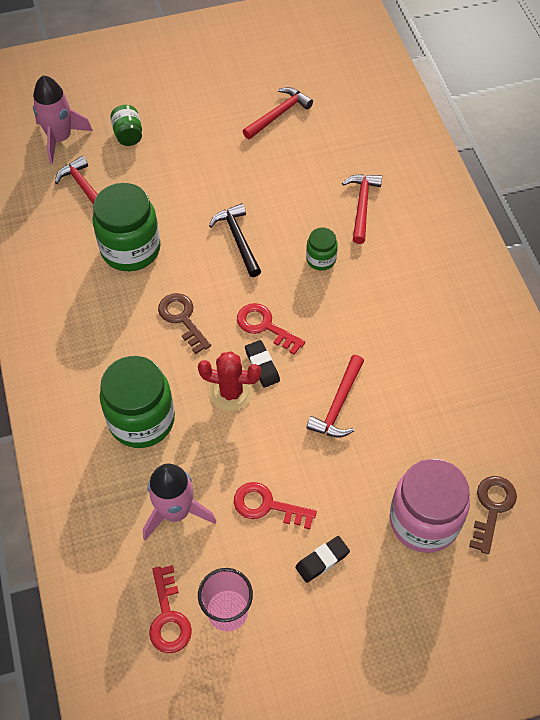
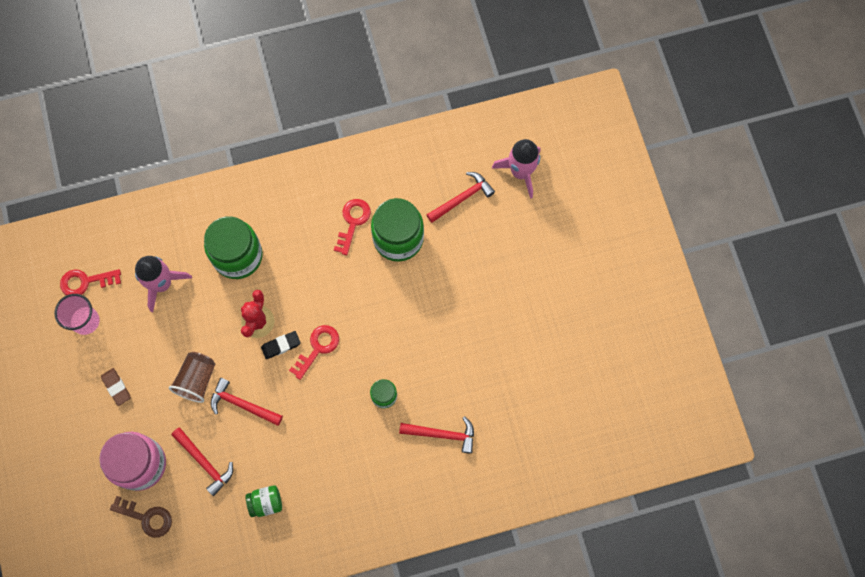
camera: 90 degrees right, 15 degrees up
(128, 135) = (525, 229): green jar -> green jar (266, 502)
(182, 319) = (327, 283): brown key -> none
(238, 239) = (406, 326): black hammer -> none
(267, 506) = (161, 349): red key -> red key (353, 222)
(278, 114) = (552, 362): red hammer -> red hammer (205, 462)
(309, 459) = (197, 380): none -> brown cup
(322, 560) = (116, 387): black eraser -> brown eraser

